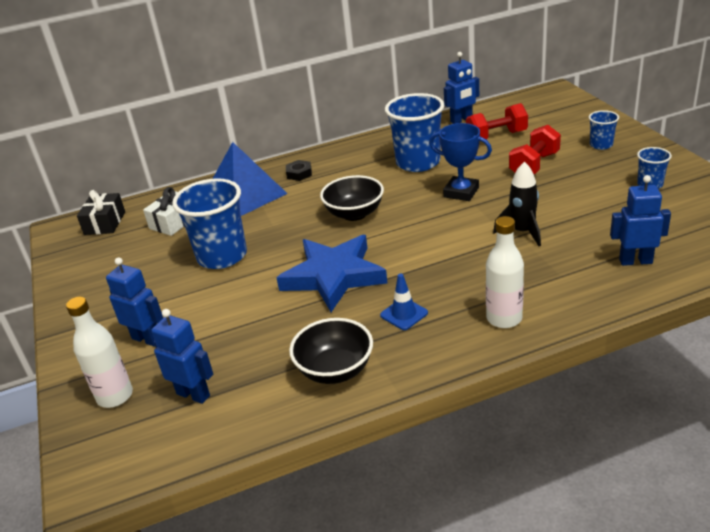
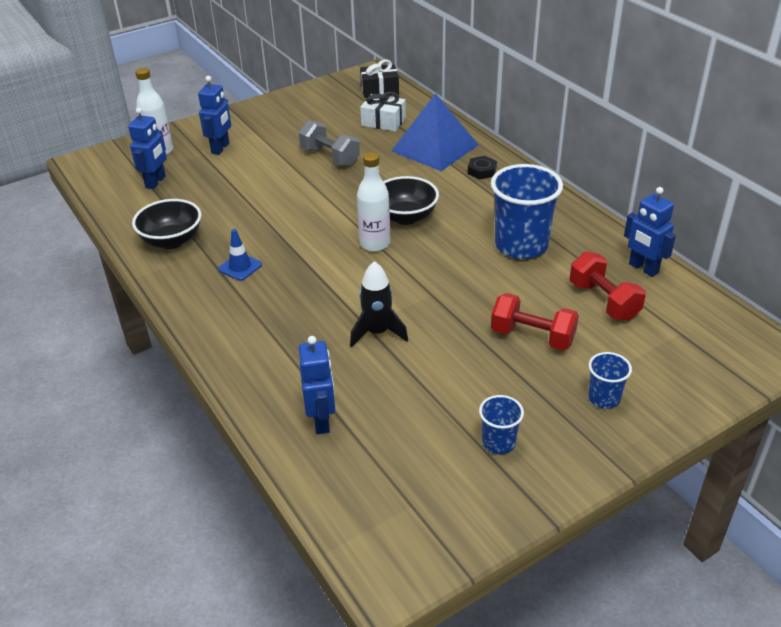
camera: 75 degrees right, 5 degrees up
(222, 256) = (330, 157): blue cup -> grey dumbbell
(333, 276) = (298, 220): blue star -> none
(461, 192) = (457, 283): blue trophy -> none
(504, 318) = (228, 327): white bottle -> white bottle (375, 244)

